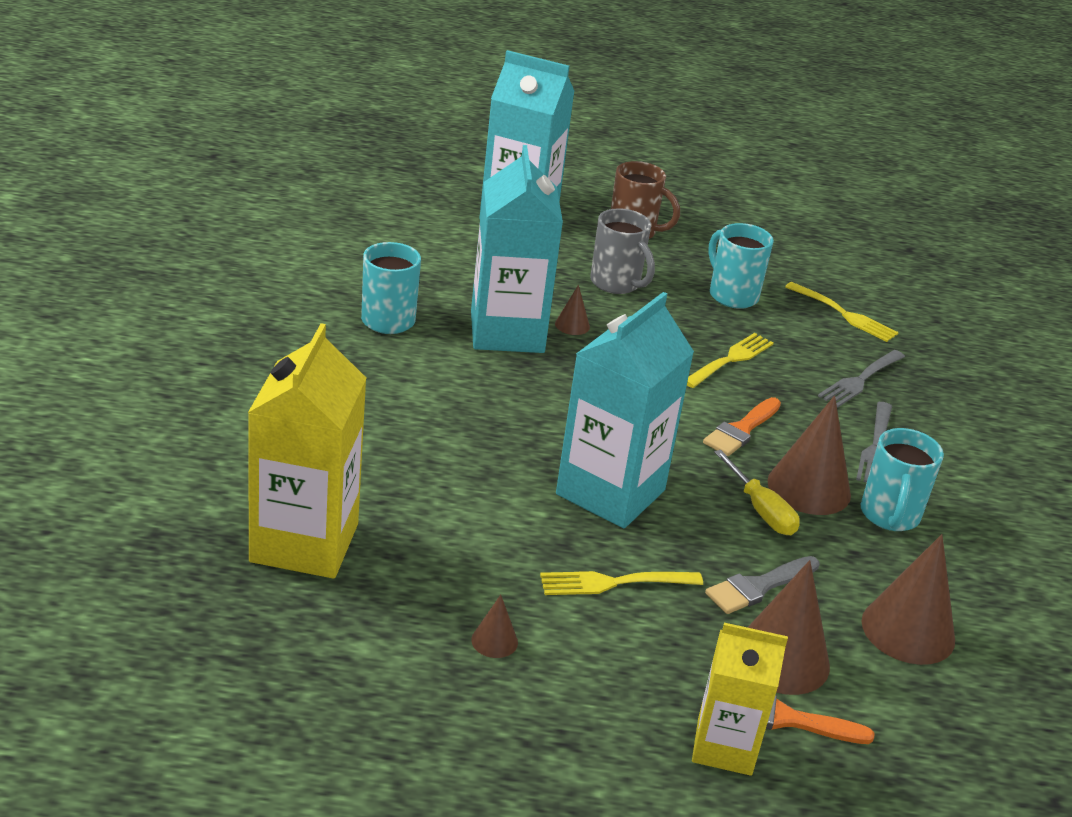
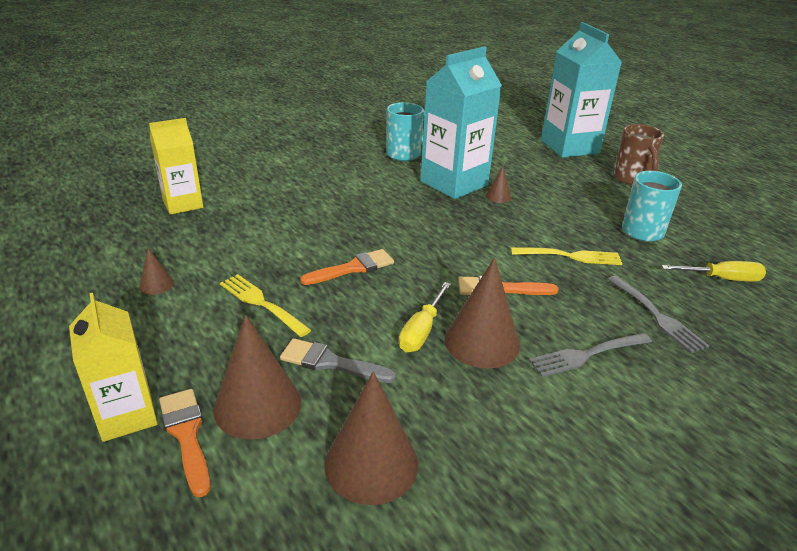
camera: 55 degrees right, 0 degrees up
(304, 543) = (183, 204): yellow carton -> yellow carton, size x0.61
(610, 492) = (353, 268): turquoise carton -> orange brush
(616, 284) = (568, 193): grey mug -> none
(844, 314) = (721, 279): yellow fork -> yellow screwdriver
(860, 380) = (657, 316): grey fork -> grey fork turned 120 degrees counterclockwise
(889, 516) = (510, 395): turquoise mug -> none

